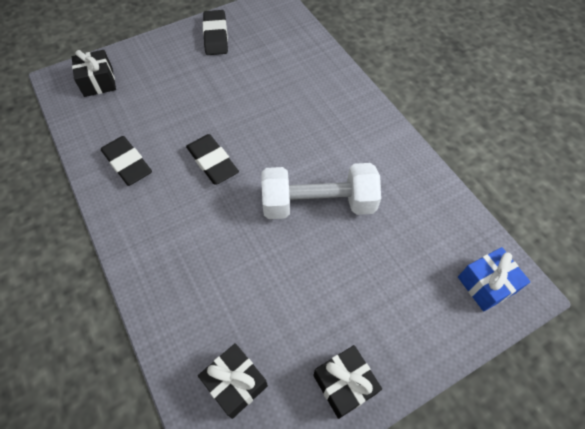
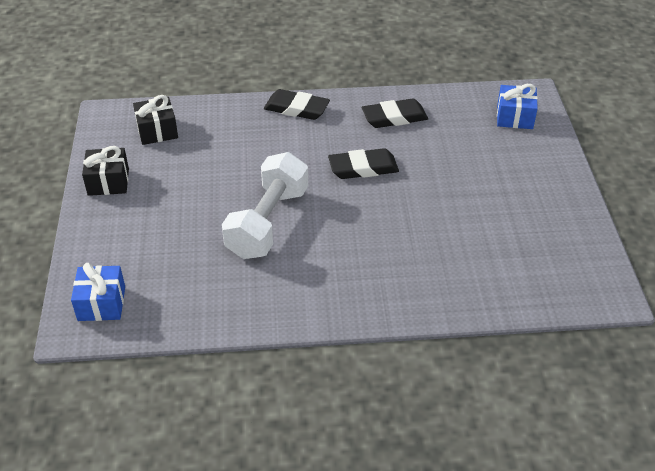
camera: 115 degrees right, 15 degrees down
(98, 82) = (514, 117): black gift -> blue gift
(215, 36) = (556, 217): black eraser -> black eraser (296, 108)

